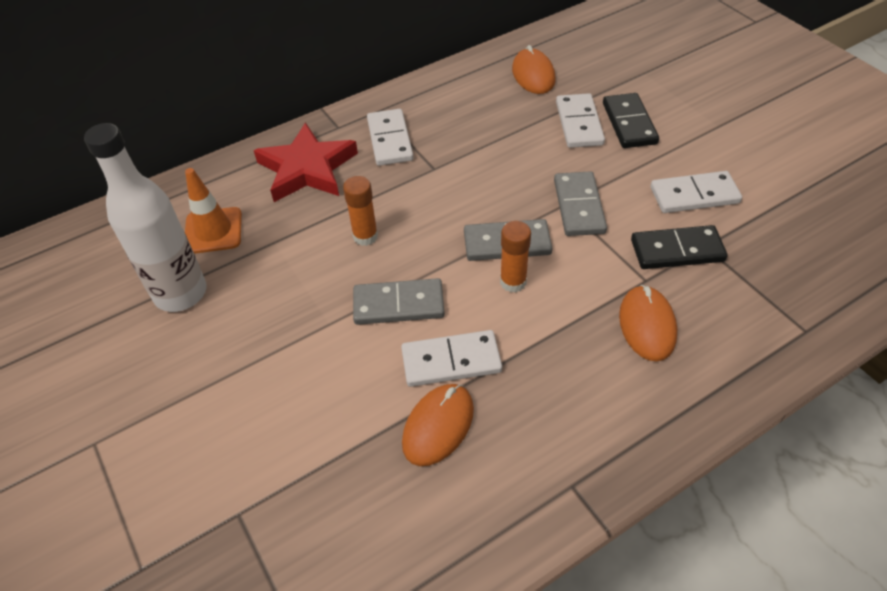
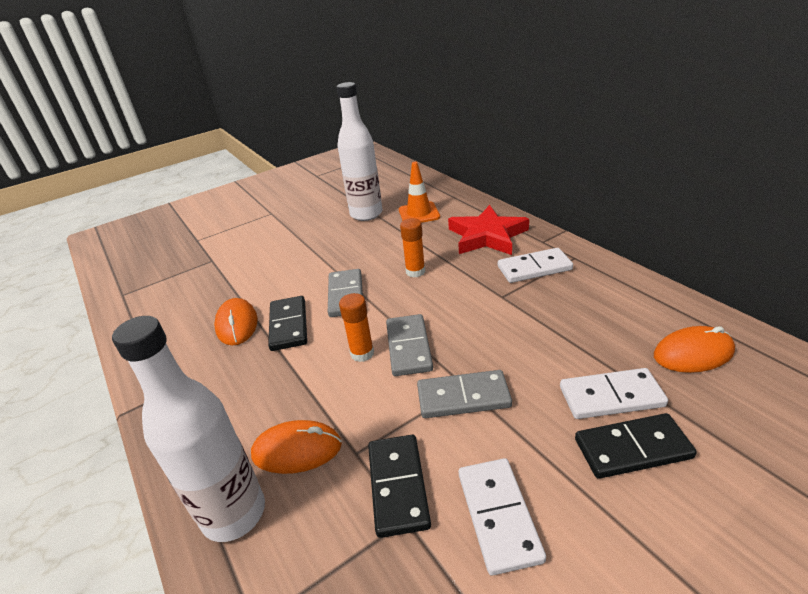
camera: 90 degrees right, 15 degrees down
(438, 426) = (237, 324): orange mouse -> orange mouse turned 45 degrees clockwise
(451, 361) = (288, 325): white domino -> black domino
(721, 364) = (234, 513): none -> white bottle

